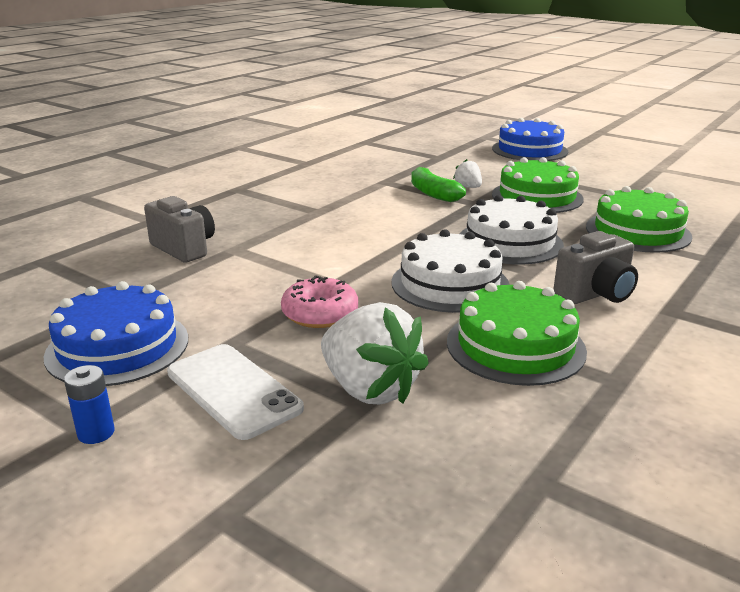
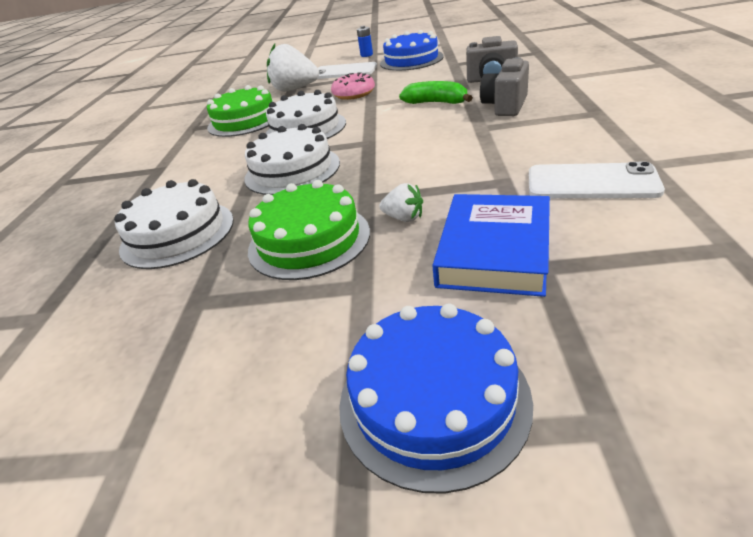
camera: 150 degrees right, 10 degrees up
(349, 167) = (591, 182): none -> white phone
(433, 193) = (425, 189): green banana -> green banana (436, 103)
(447, 165) = (494, 251): none -> blue book
(596, 294) = (209, 159): grey camera -> grey camera (505, 106)
(637, 231) = (177, 234): green cake -> white cake

